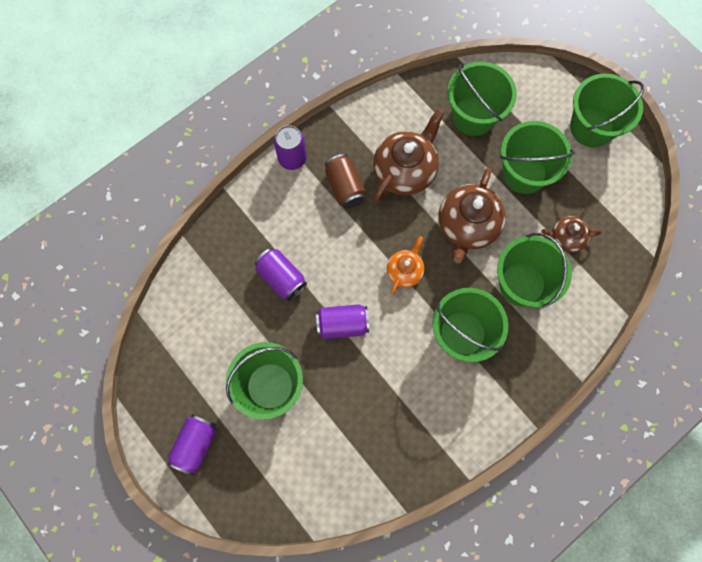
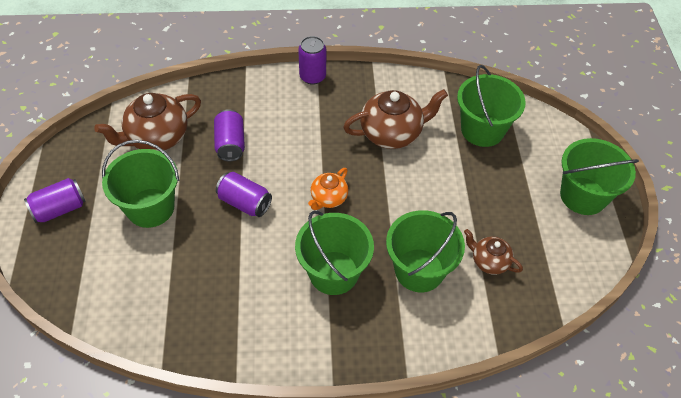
camera: 35 degrees right, 20 degrees down
(345, 187) = (335, 116): brown can -> none
(405, 271) = (328, 198): orange teapot -> orange teapot turned 150 degrees clockwise
(467, 226) = (409, 200): brown teapot -> brown teapot (157, 137)
(524, 173) = (492, 192): green bucket -> none

